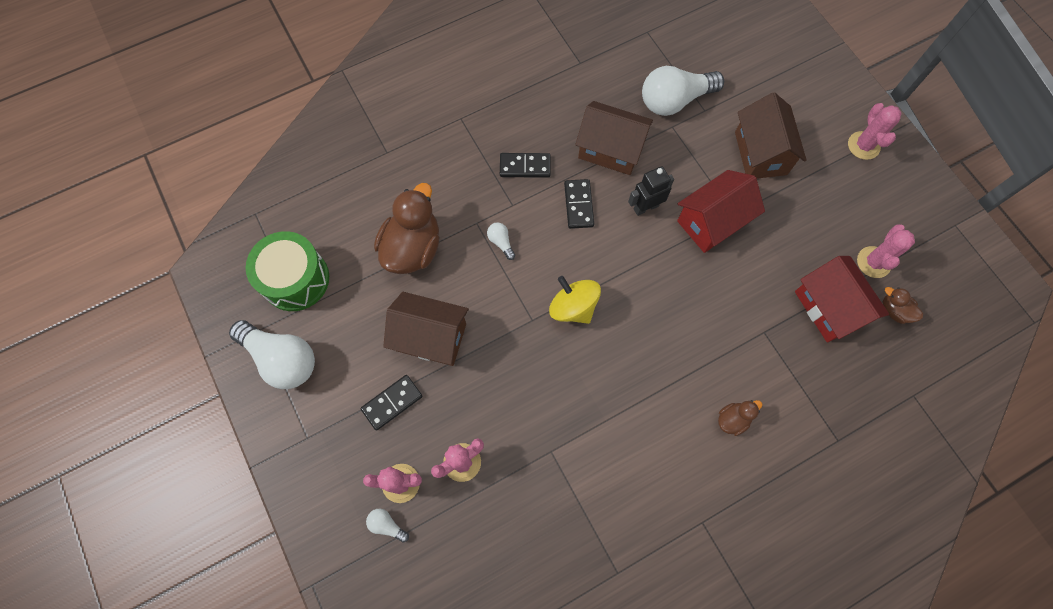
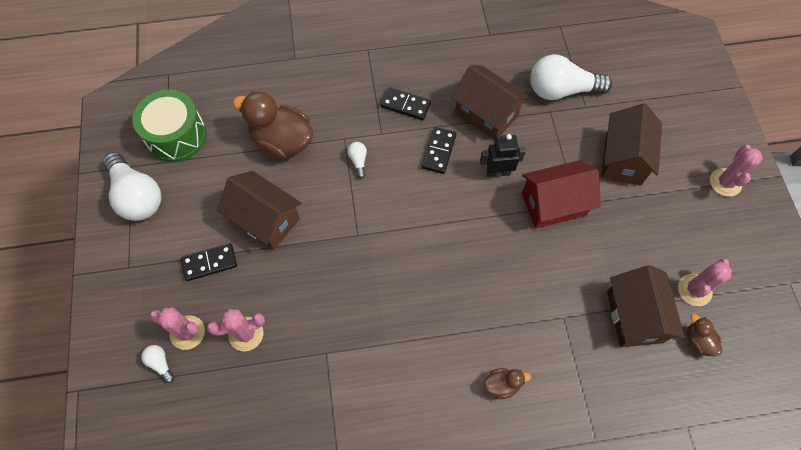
camera: 20 degrees right, 5 degrees down
(413, 248) = (282, 142): brown duck -> brown duck turned 105 degrees counterclockwise
(573, 307) = (398, 236): yellow spinning top -> none
(829, 307) = (634, 316): red house -> brown house

